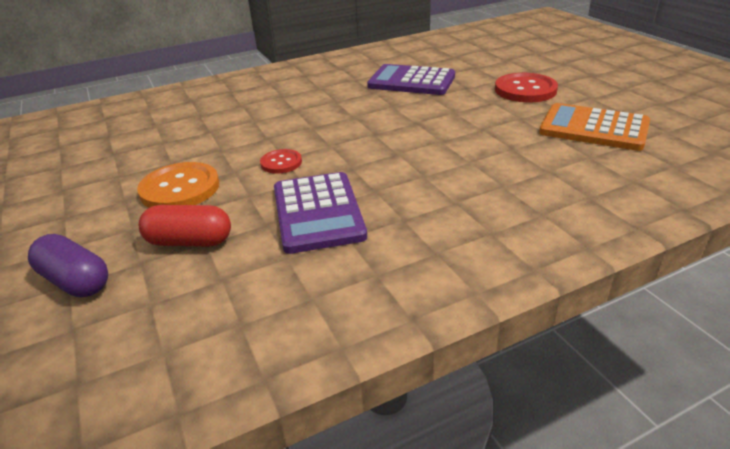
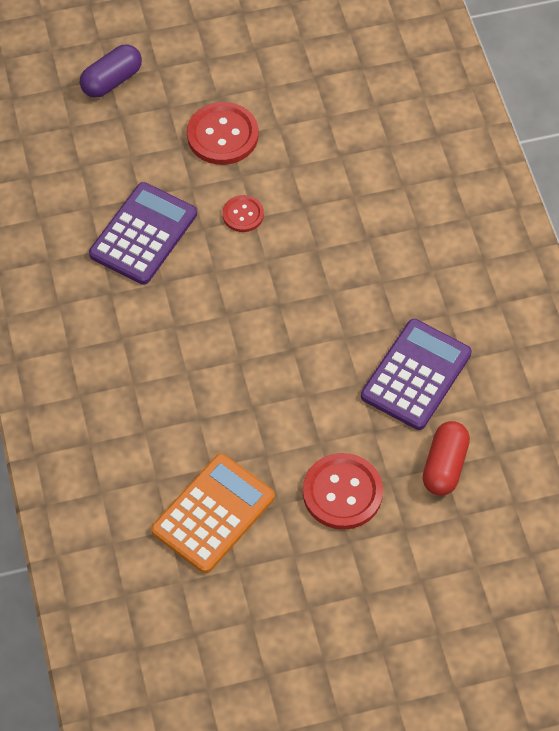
camera: 100 degrees right, 25 degrees up
(180, 188) = (222, 135): orange button -> red button
(189, 242) = (135, 145): red capsule -> red capsule (444, 466)
(318, 213) = (143, 234): purple calculator -> purple calculator turned 120 degrees clockwise

